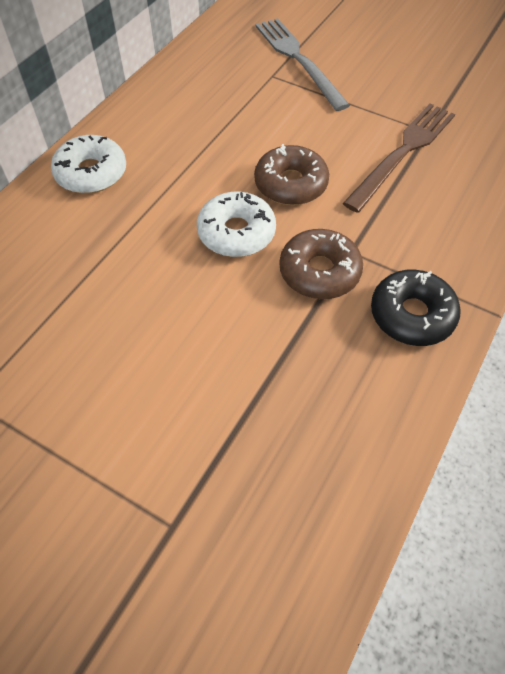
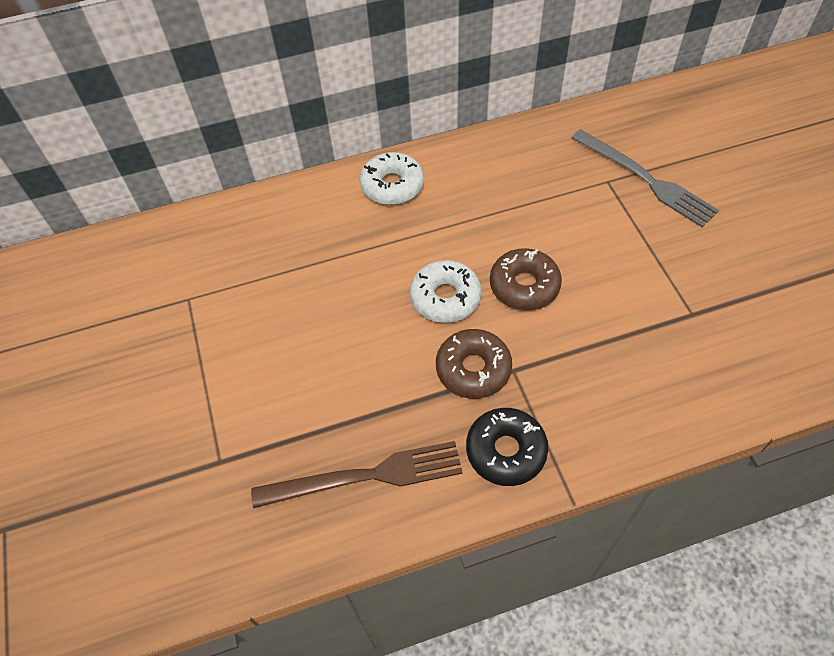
camera: 45 degrees right, 0 degrees up
(298, 60) = (646, 179): grey fork -> grey fork turned 120 degrees clockwise
(403, 153) = (646, 318): brown fork -> brown fork (366, 476)

